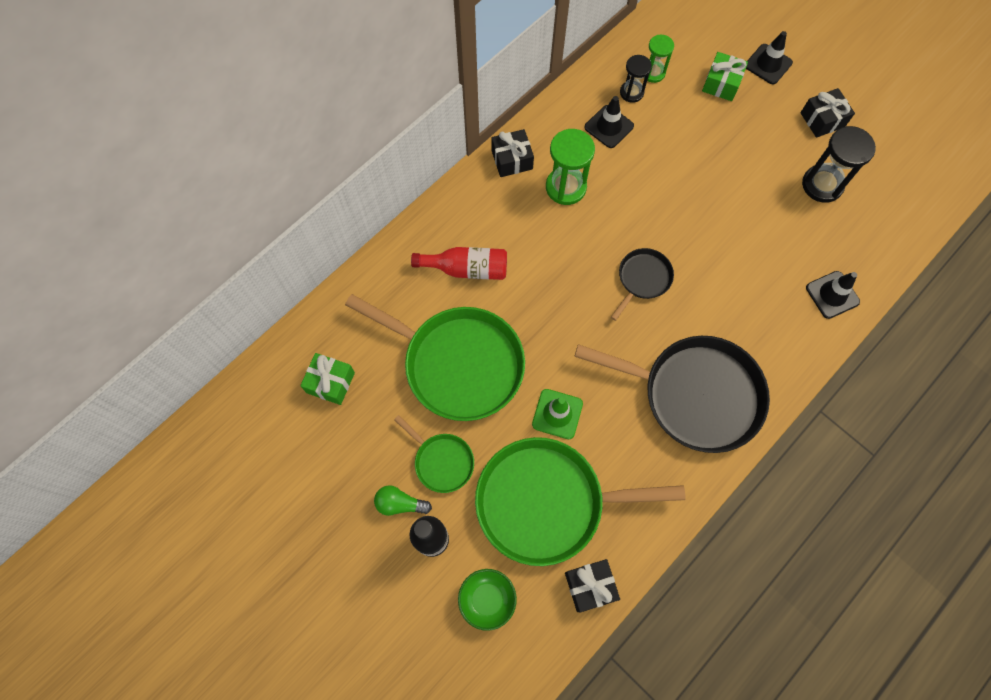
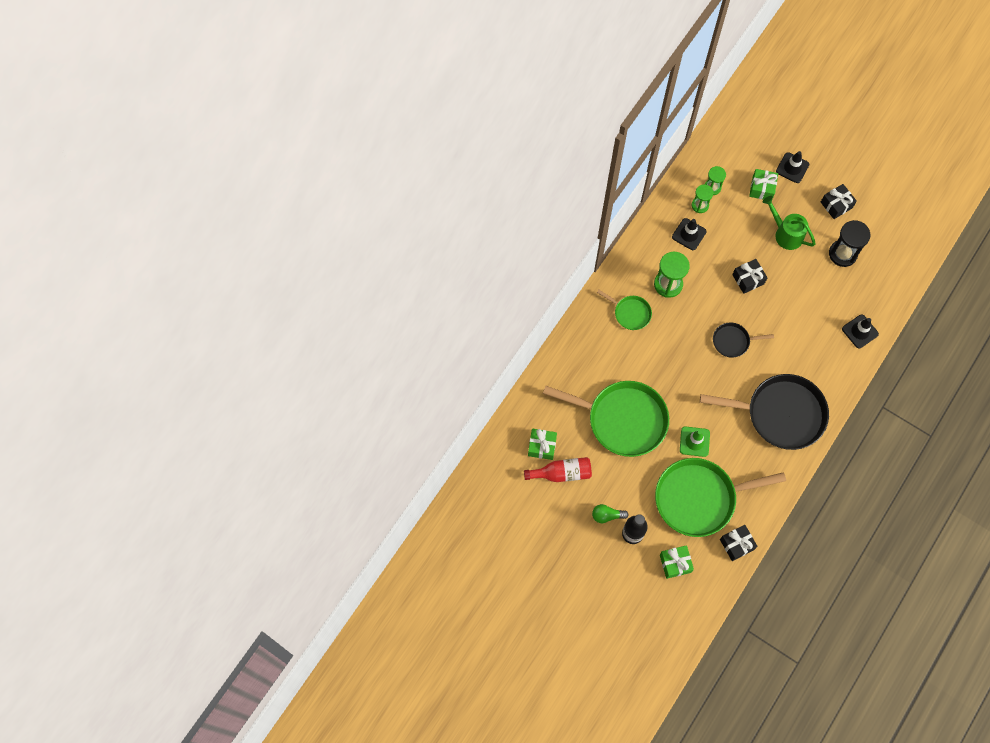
camera: 10 degrees left, 0 degrees up
(442, 461) = (627, 485): green pan -> green pan (630, 313)
(467, 269) = (613, 354): red bottle -> red bottle (562, 473)
(487, 599) = (675, 563): green bowl -> green gift
(512, 160) = (626, 270): black gift -> black gift (748, 279)
(631, 92) = (700, 205): black hourglass -> green hourglass
(642, 279) = (733, 341): black pan -> black pan turned 120 degrees counterclockwise
(744, 146) = (785, 233): none -> green watering can

